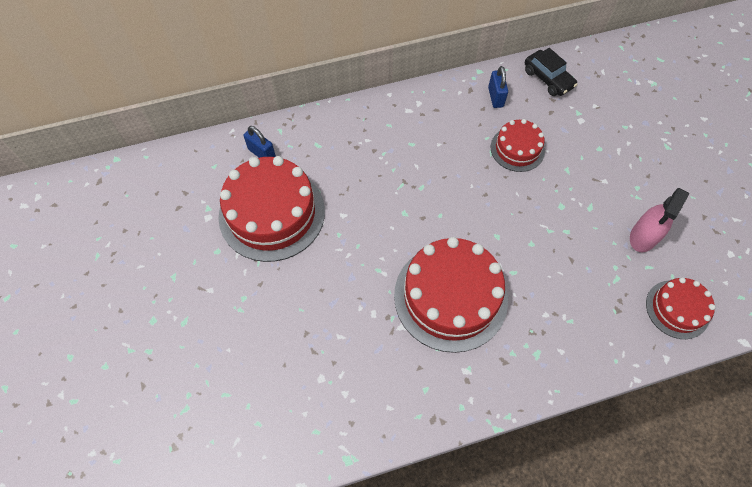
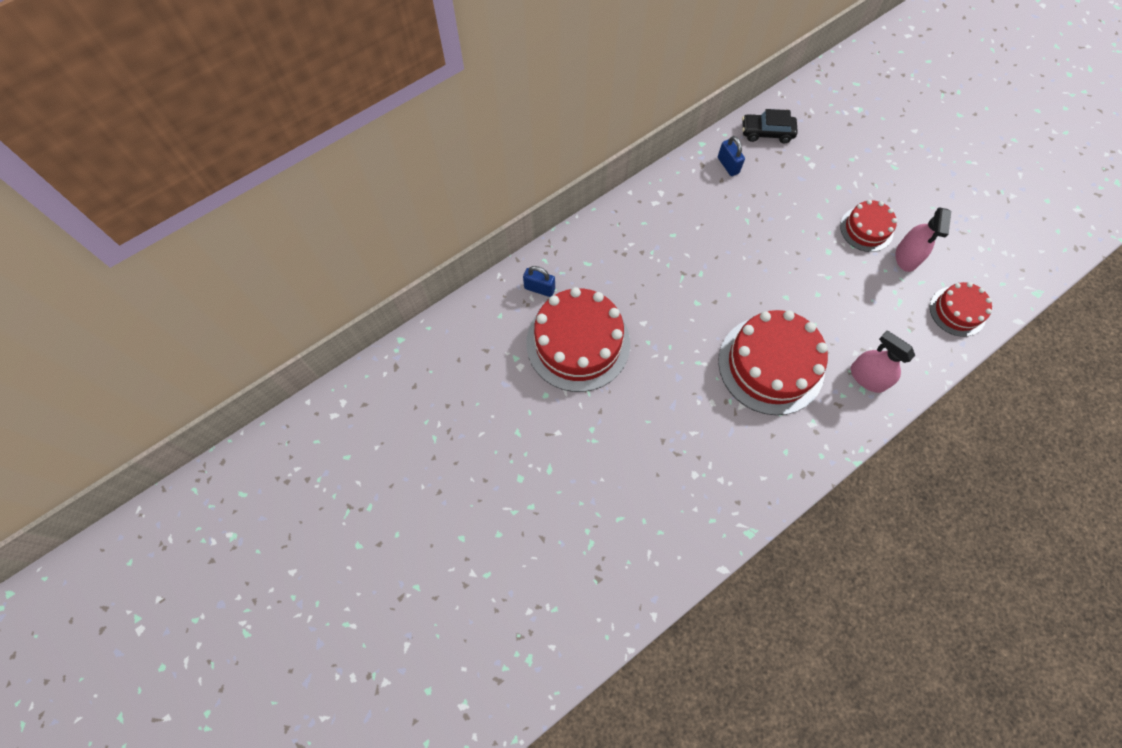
camera: 20 degrees left, 5 degrees up
(517, 149) = (768, 210): red cake -> red cake (866, 229)
(547, 344) = (867, 377): none -> pink spray bottle
(548, 79) = (766, 133): black car -> black car turned 150 degrees clockwise

